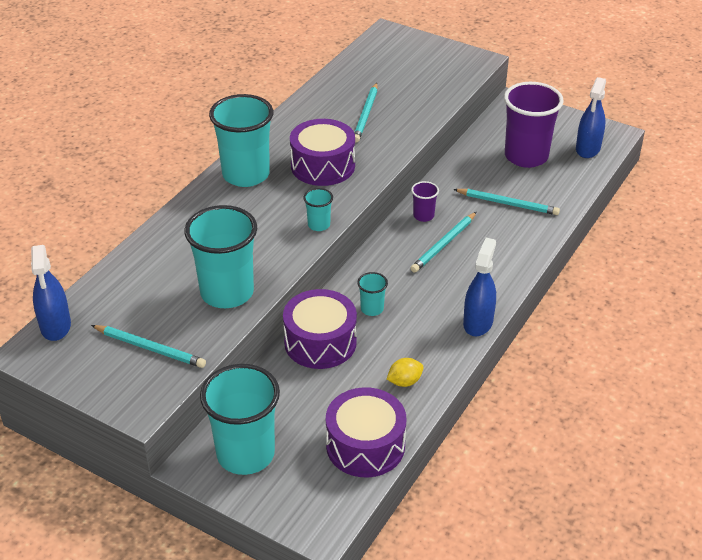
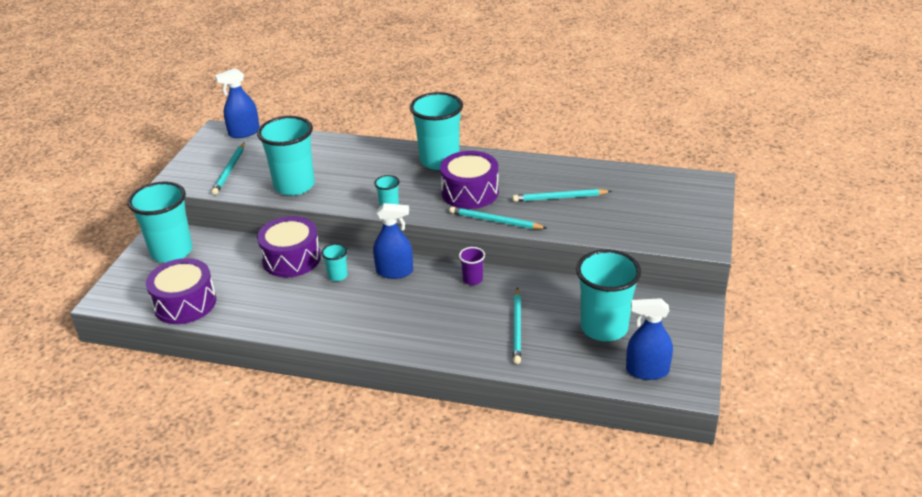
camera: 75 degrees right, 5 degrees down
(404, 382) = (256, 309): yellow lemon -> none
(444, 244) = (437, 299): turquoise pencil -> turquoise pencil (495, 221)
(478, 323) = (337, 337): blue spray bottle -> blue spray bottle (394, 271)
(526, 156) = (604, 327): purple cup -> turquoise cup

